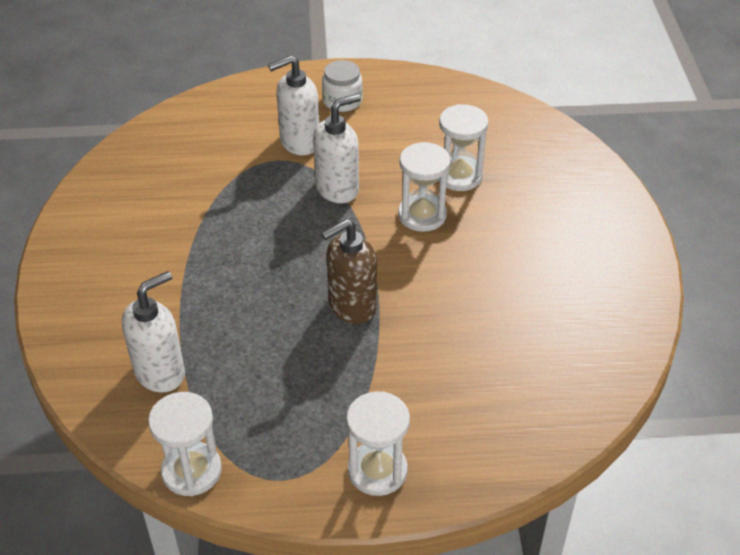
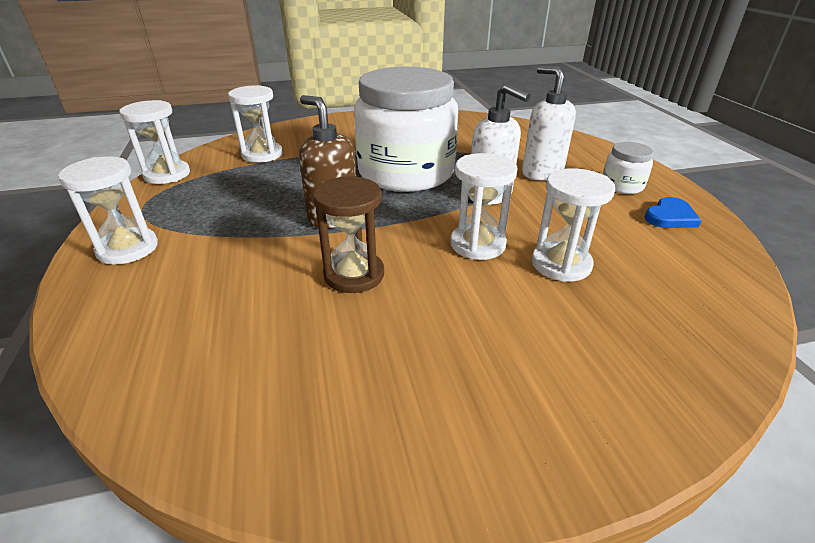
camera: 80 degrees right, 10 degrees down
(160, 372) = (262, 155): white soap dispenser -> white hourglass
(265, 241) = (406, 173): none -> white jar
(403, 95) = (670, 217): none -> blue heart
(453, 297) = (354, 275): none -> brown hourglass

